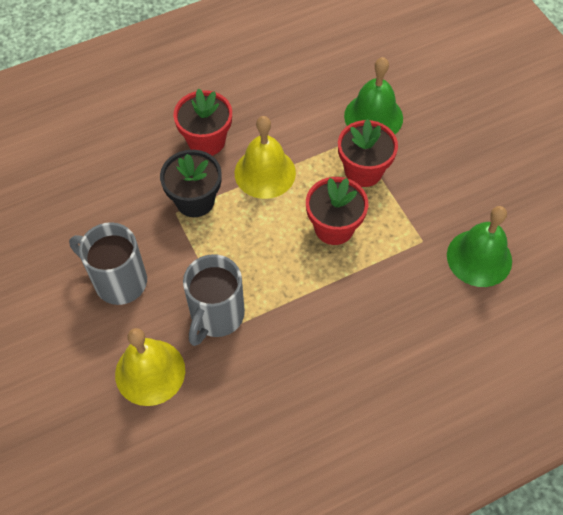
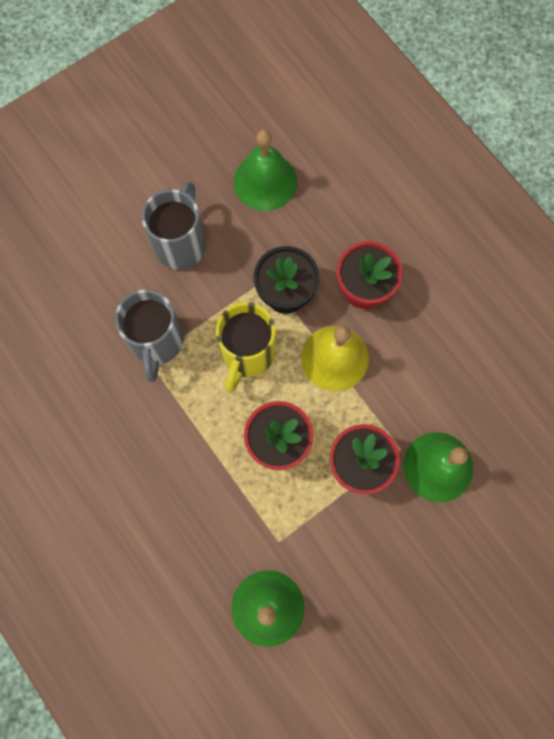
camera: 80 degrees right, 15 degrees up
(77, 200) = (265, 181): none -> green bell
(150, 372) = (91, 295): yellow bell -> none
(216, 316) = (157, 342): grey mug -> grey mug turned 105 degrees counterclockwise
(246, 240) = (247, 354): none -> yellow mug

